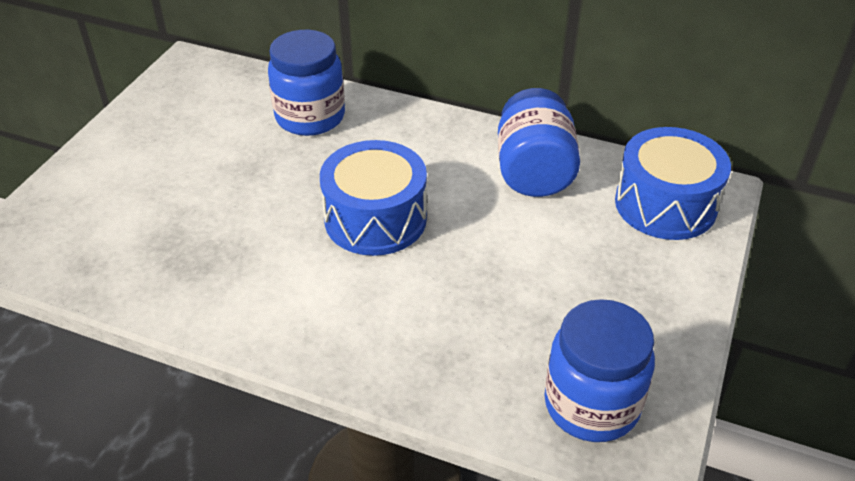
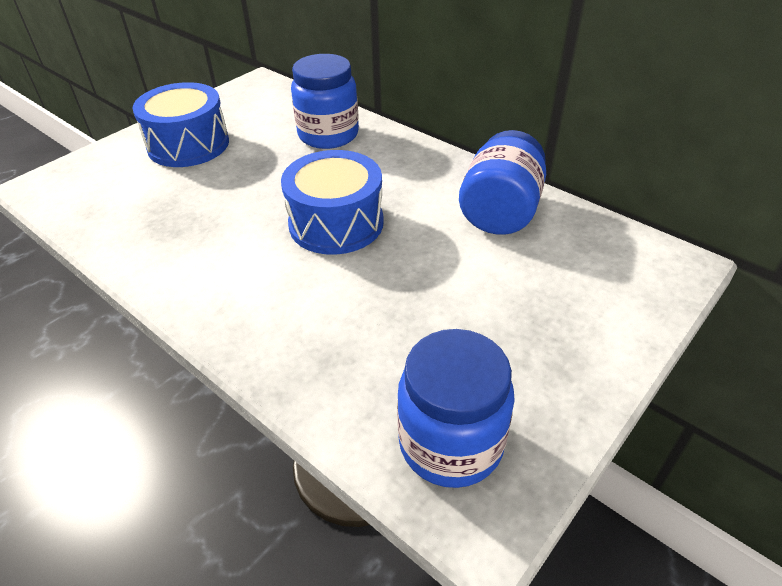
camera: 20 degrees right, 0 degrees up
(665, 204) = (619, 266): blue drum -> blue drum (188, 145)

